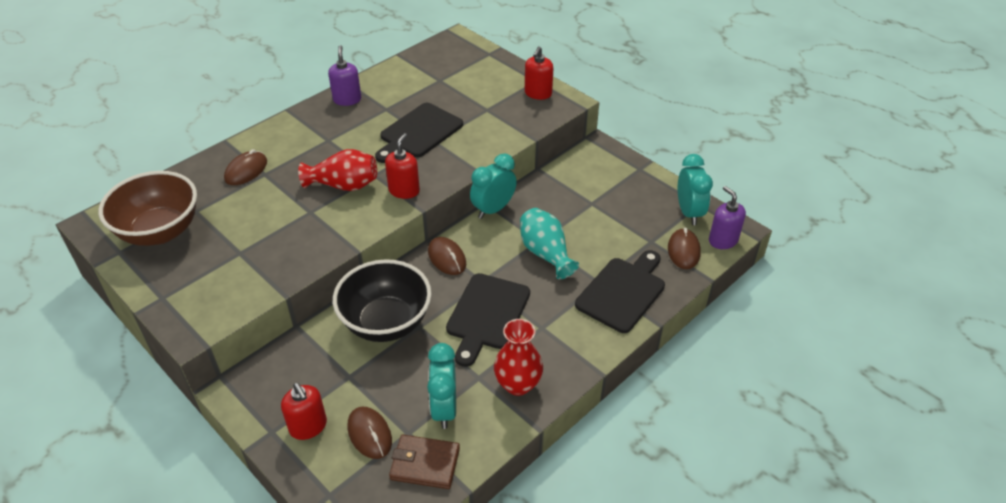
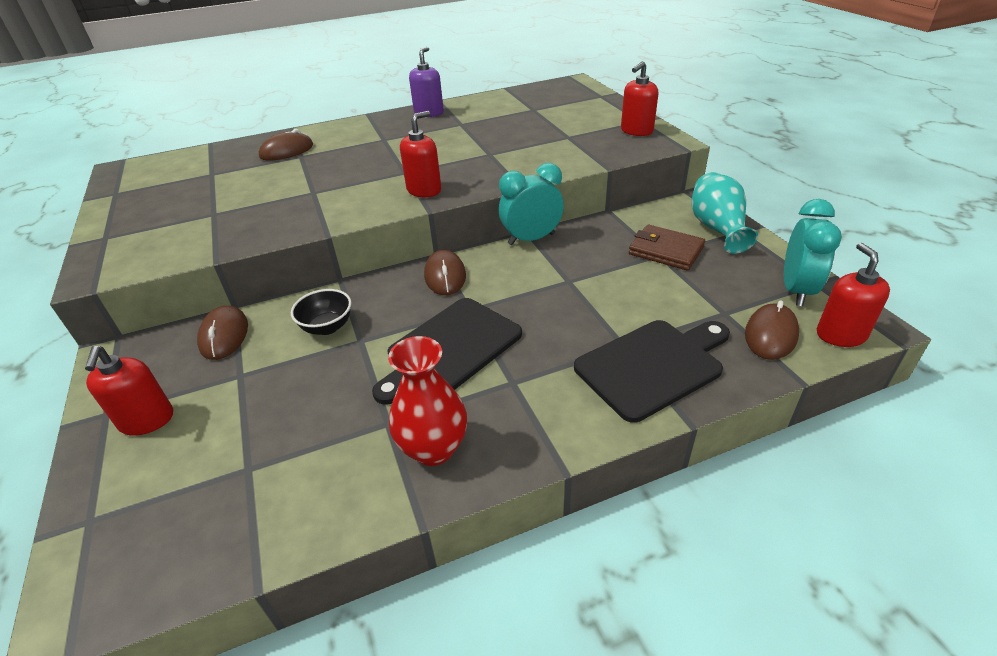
camera: 25 degrees right, 5 degrees down
(160, 231) = (165, 184): brown bowl -> none
(344, 185) = (366, 176): red vase -> none
(369, 434) = (203, 454): brown mouse -> brown mouse (224, 335)
(386, 323) = (327, 327): black bowl -> black bowl, size x0.47
(419, 133) = (479, 146): black cutting board -> none
(425, 464) = (234, 521): brown wallet -> brown wallet (666, 251)
(444, 408) = (316, 450): turquoise clock -> none
(545, 253) = (568, 296): turquoise vase -> turquoise vase (717, 228)
(723, 240) = (840, 335): purple soap dispenser -> red soap dispenser

